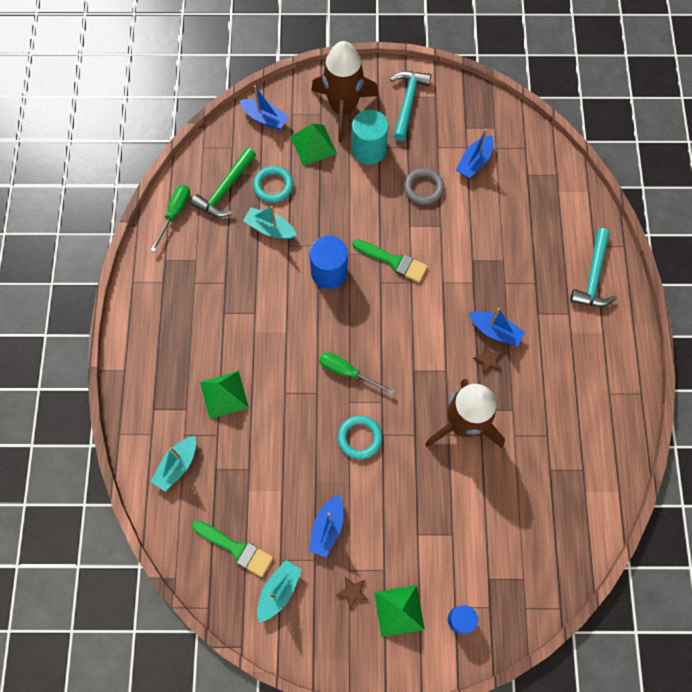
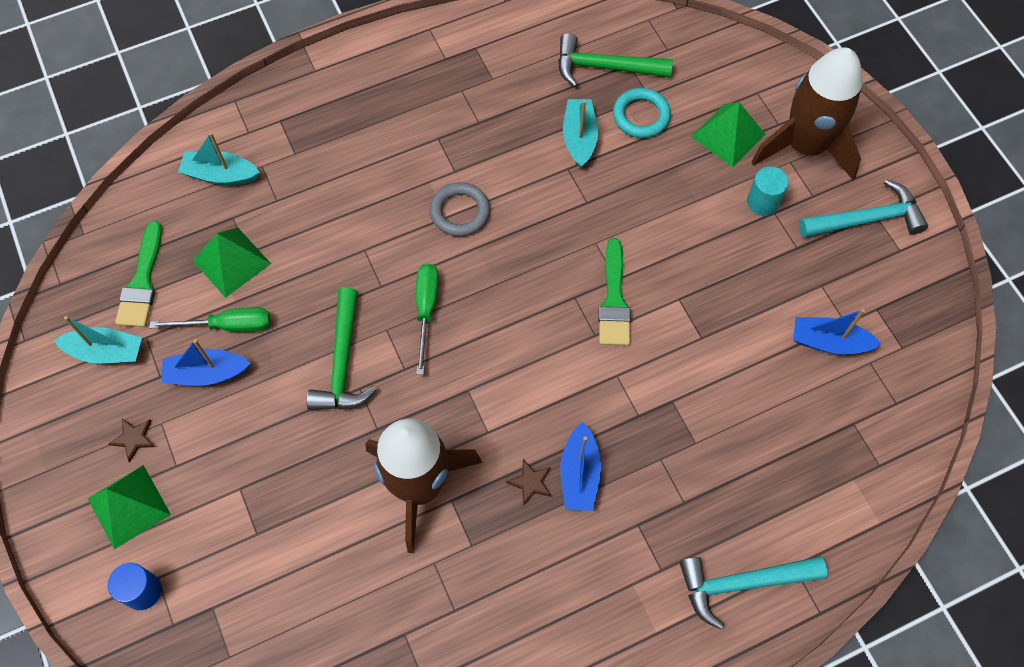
camera: 65 degrees right, 5 degrees down
(175, 214) = (541, 30): green screwdriver -> green screwdriver (228, 326)
(224, 394) = (331, 184): green pyramid -> green pyramid (231, 261)
(265, 118) = (731, 65): blue boat -> none
(329, 272) = (555, 230): blue cylinder -> none
(359, 438) = (342, 362): turquoise ring -> green hammer
(369, 149) = (762, 202): turquoise cylinder -> turquoise cylinder, size x0.62
(423, 188) = (746, 293): grey ring -> grey ring (460, 212)

